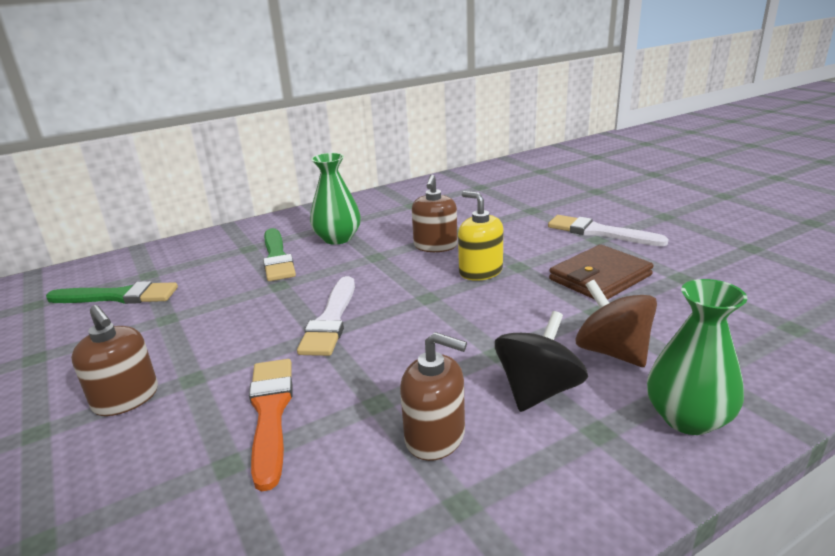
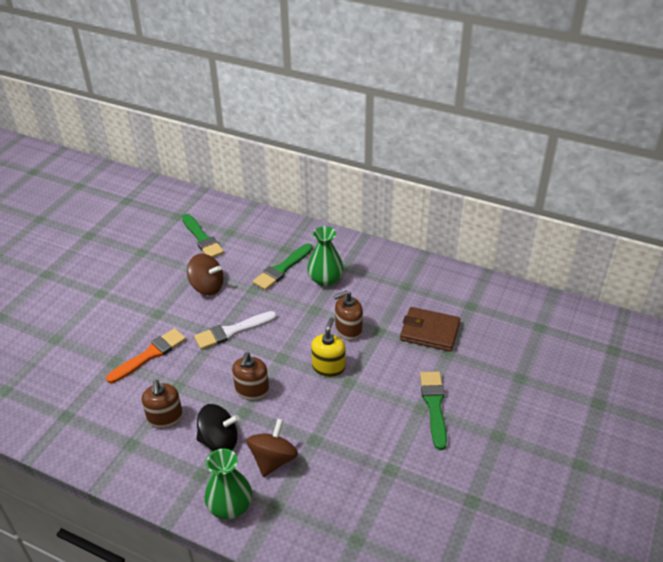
camera: 55 degrees right, 15 degrees up
(126, 398) = (133, 303): brown soap dispenser -> brown soap dispenser (252, 390)
(215, 317) = (207, 286): none -> brown spinning top
(599, 232) = (434, 405): white brush -> green brush
(600, 277) = (360, 428): brown wallet -> brown wallet (430, 331)

